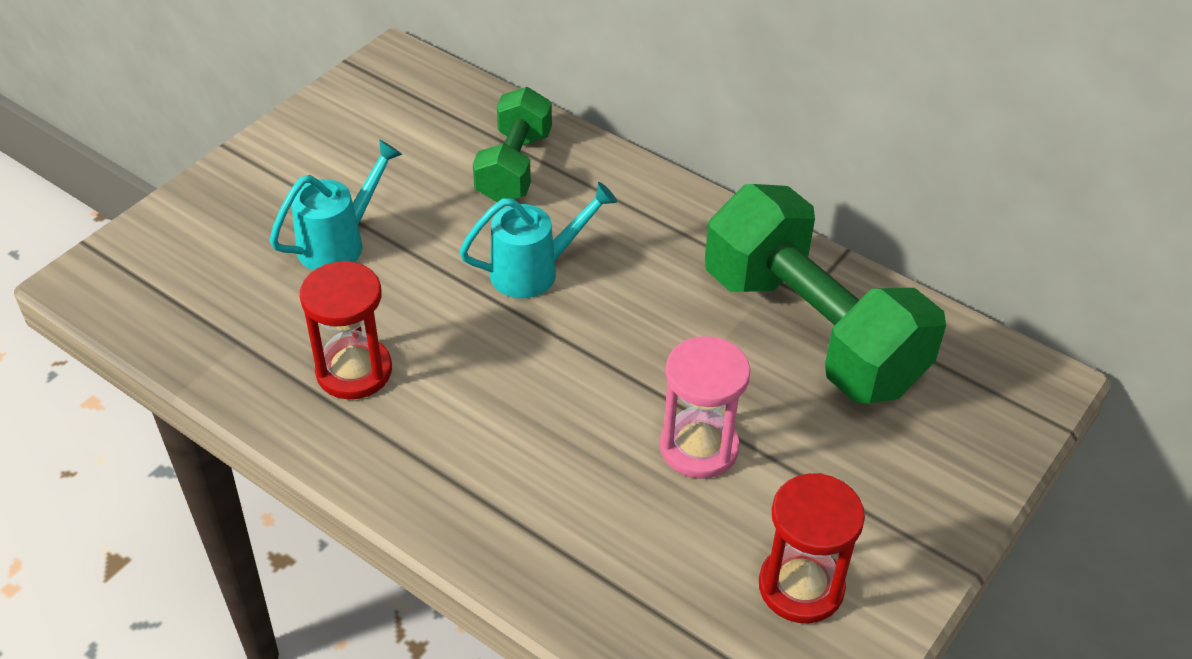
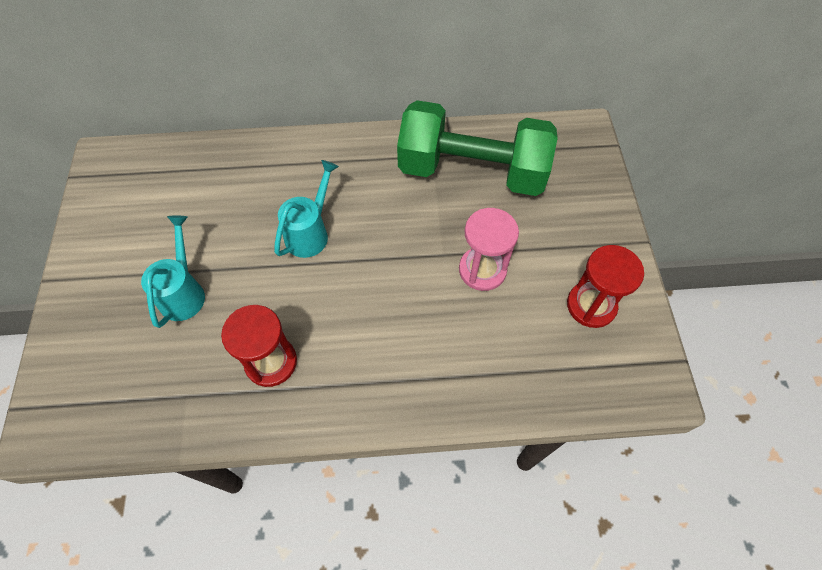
camera: 40 degrees left, 15 degrees up
(514, 167) = (239, 180): green dumbbell -> none

